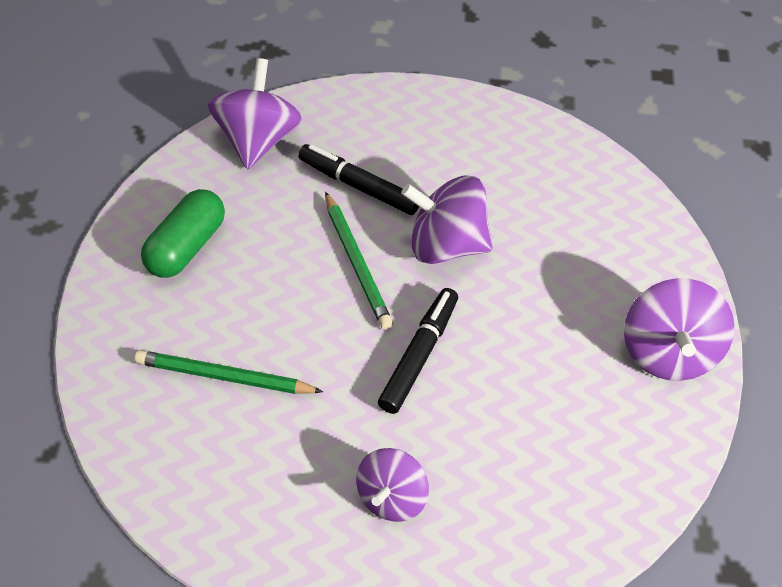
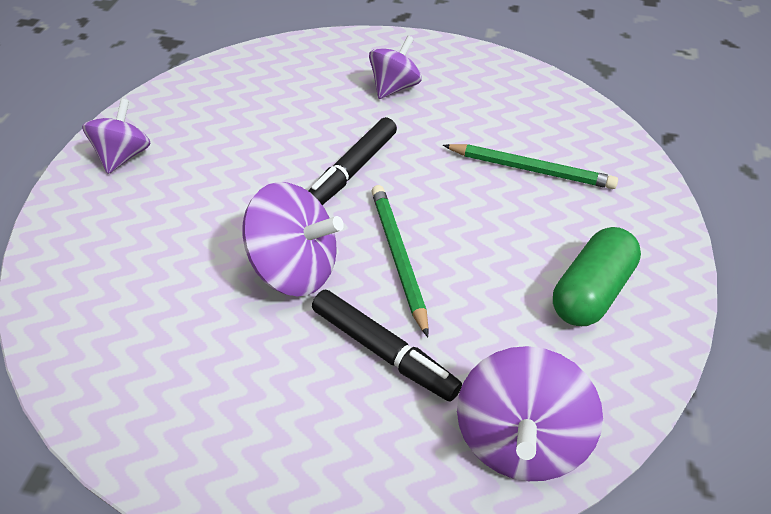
camera: 170 degrees left, 5 degrees down
(668, 352) = (124, 156): purple spinning top -> purple spinning top, size x0.66

